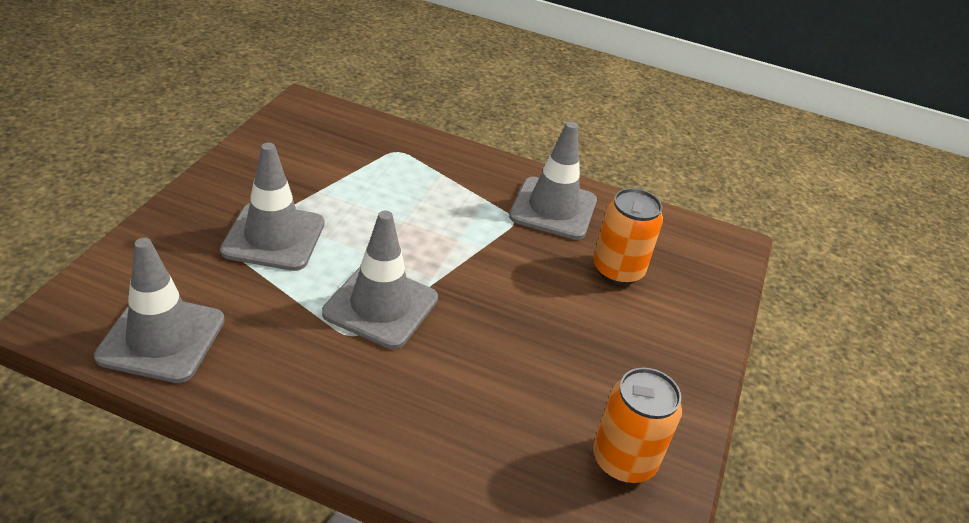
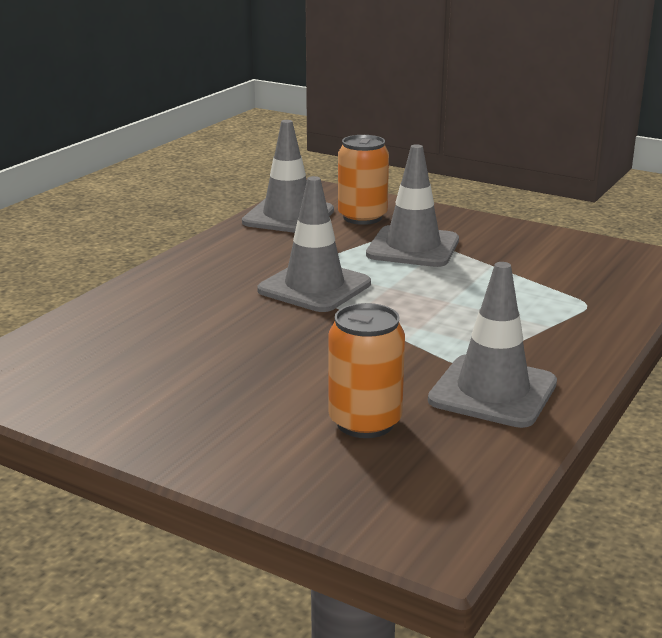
camera: 105 degrees right, 15 degrees down
(624, 460) = (79, 383): orange can -> orange can (362, 217)

